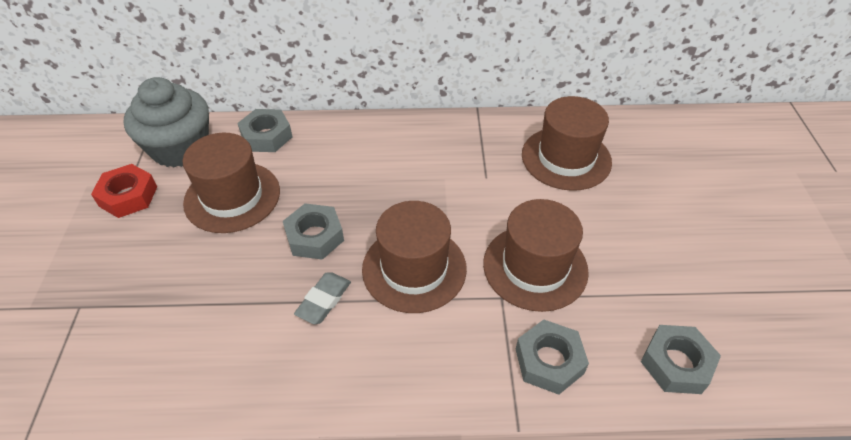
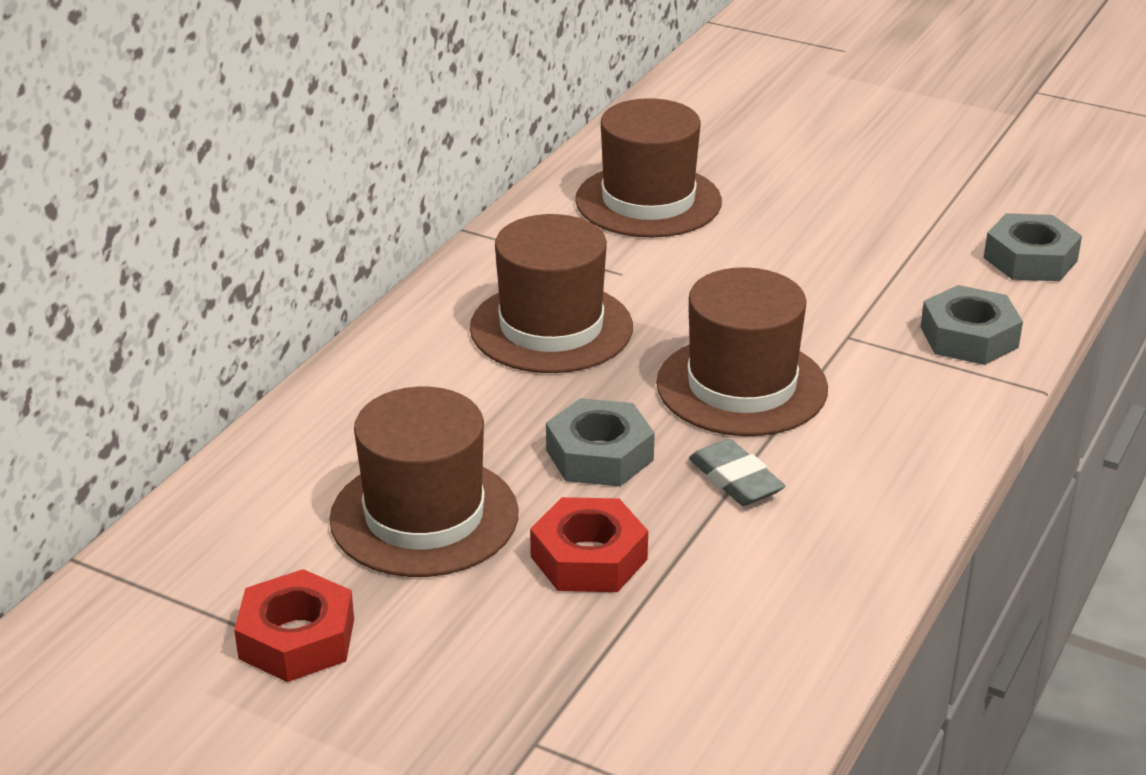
camera: 60 degrees left, 15 degrees down
(180, 148) = (222, 549): grey cupcake -> none
(226, 268) = (589, 558): none -> red nut
(266, 136) = (302, 443): grey nut -> none
(535, 267) = (819, 294): brown hat -> brown hat (551, 328)

